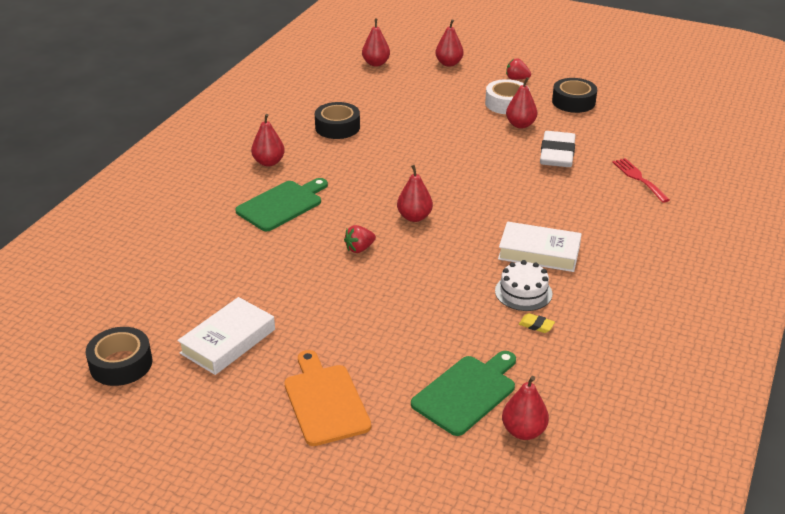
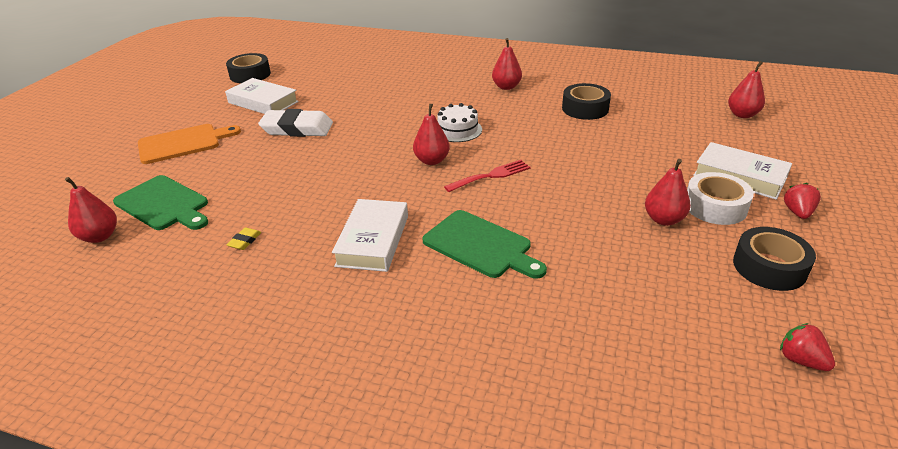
camera: 85 degrees right, 0 degrees up
(282, 204) = (441, 100): green cutting board -> green cutting board (480, 245)
(359, 249) = (377, 138): red strawberry -> red strawberry (801, 360)
(449, 63) = (790, 159): red pear -> none
(469, 86) = (739, 176): none -> white book
(523, 292) = (301, 231): white cake -> white cake (457, 130)
(557, 154) = (601, 252): white eraser -> white eraser (297, 128)
(638, 178) = (567, 333): red fork -> red fork (491, 175)

